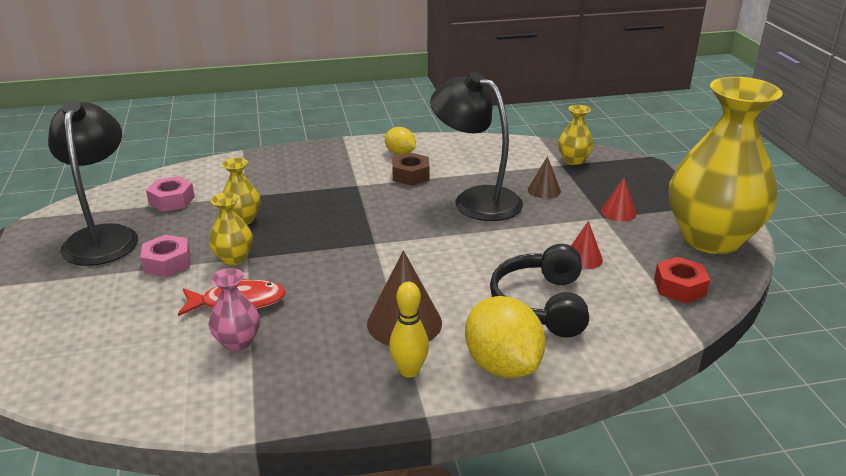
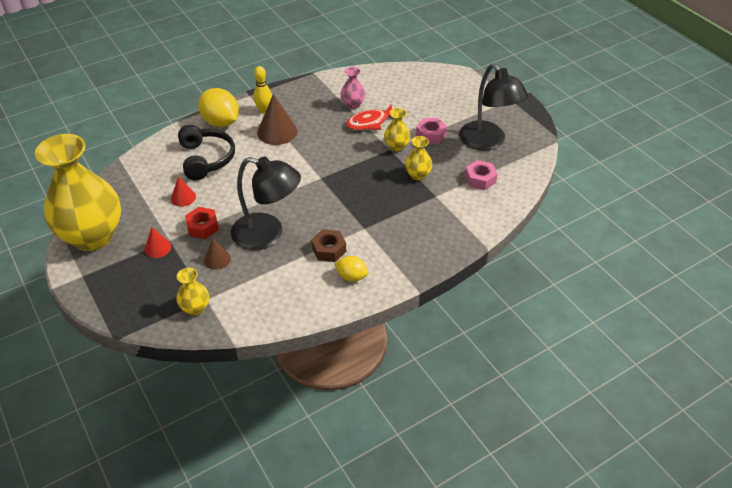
camera: 160 degrees right, 15 degrees up
(679, 287) = (123, 189): red nut -> red nut (202, 227)

